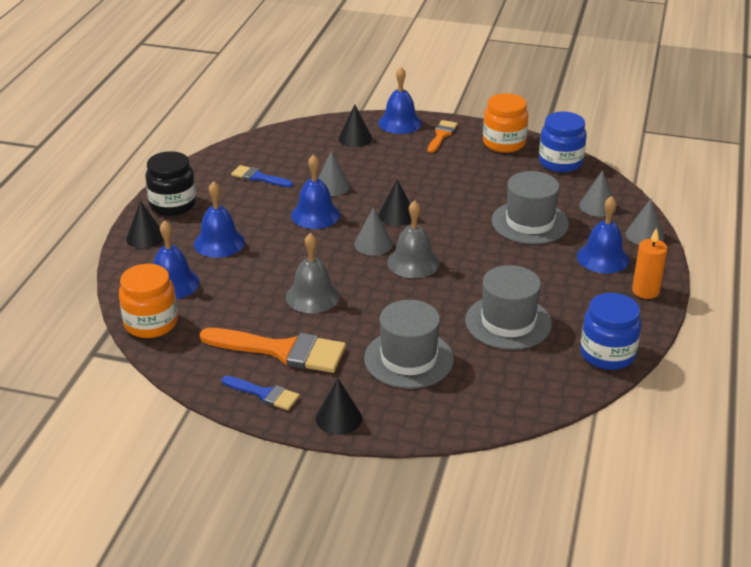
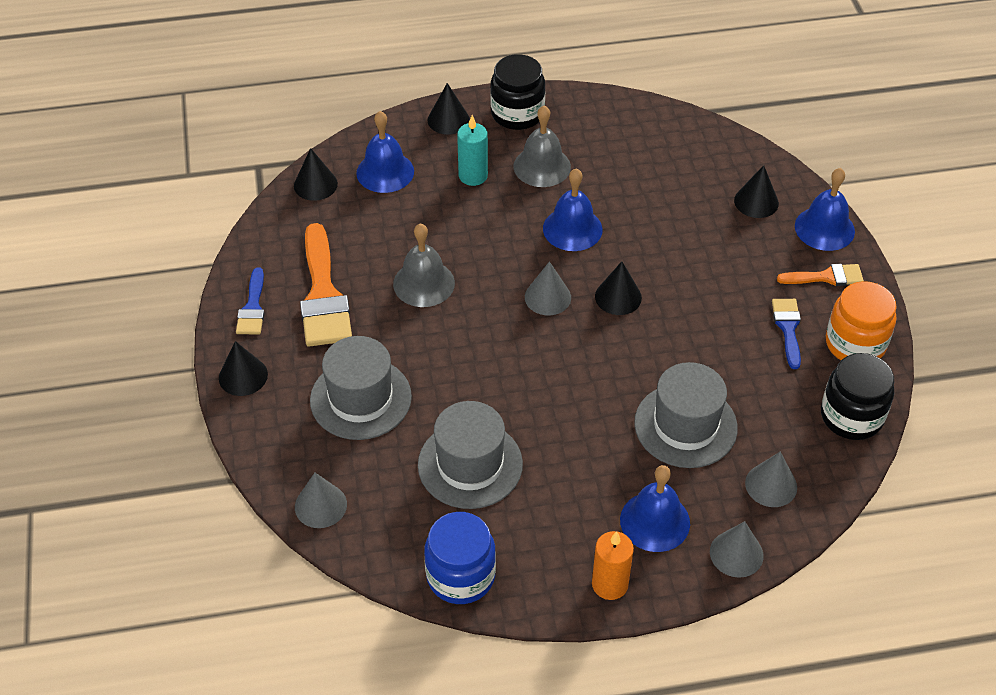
camera: 65 degrees right, 15 degrees up
(151, 323) = (315, 184): orange jar -> black cone
(219, 242) = (473, 176): blue bell -> turquoise candle
(258, 177) = (613, 155): blue brush -> blue brush (787, 328)
(332, 186) = (638, 221): grey cone -> grey cone (320, 505)
(413, 262) = (533, 343): grey bell -> grey bell (542, 166)
(560, 162) = (851, 416): blue jar -> black jar

